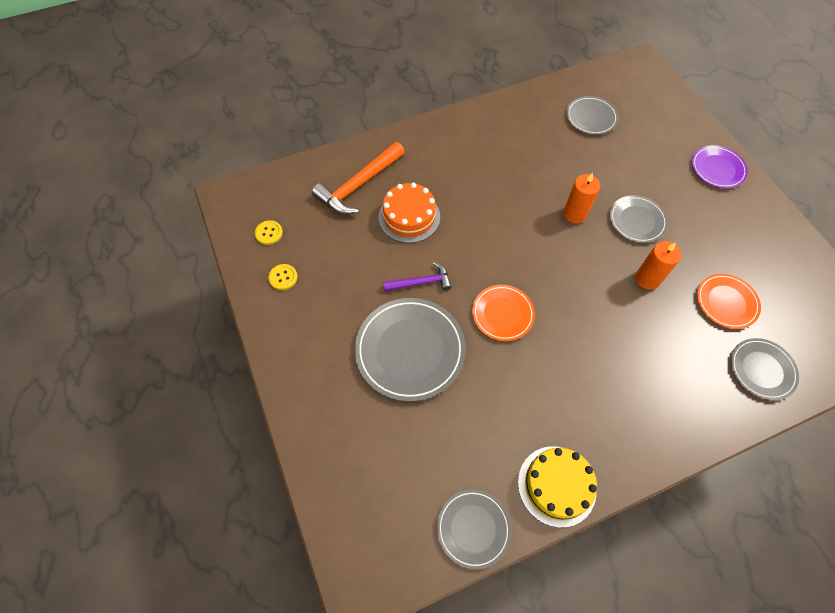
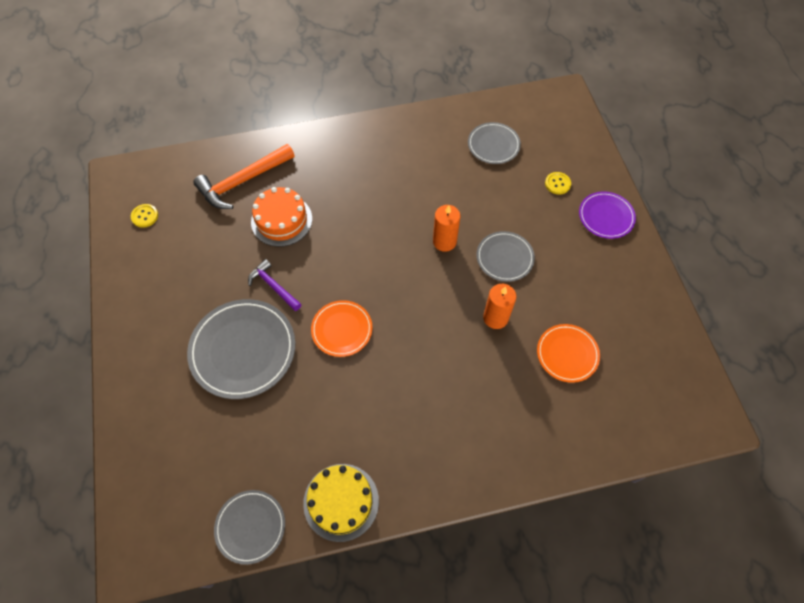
camera: 10 degrees right, 0 degrees up
(283, 277) = (146, 261): yellow button -> yellow button (557, 184)
(421, 282) = (273, 286): purple hammer -> purple hammer turned 135 degrees counterclockwise
(762, 370) = (579, 427): grey plate -> none

